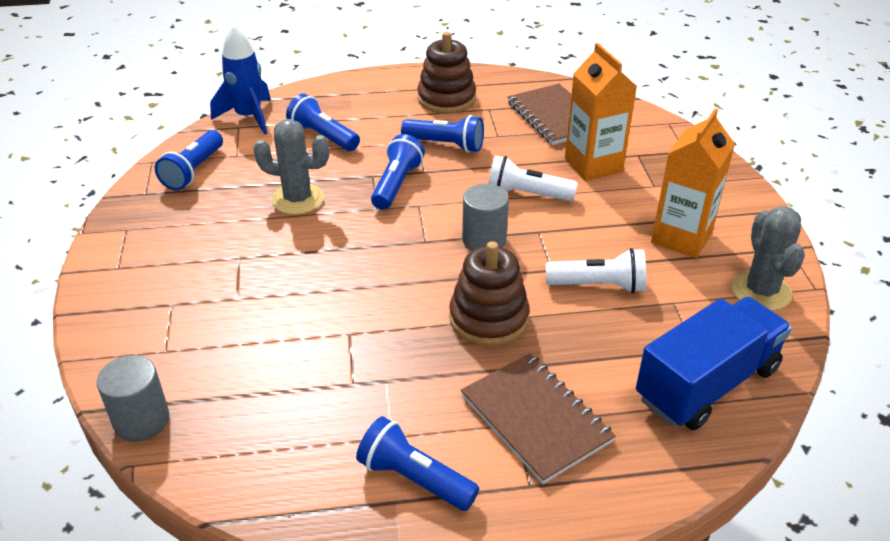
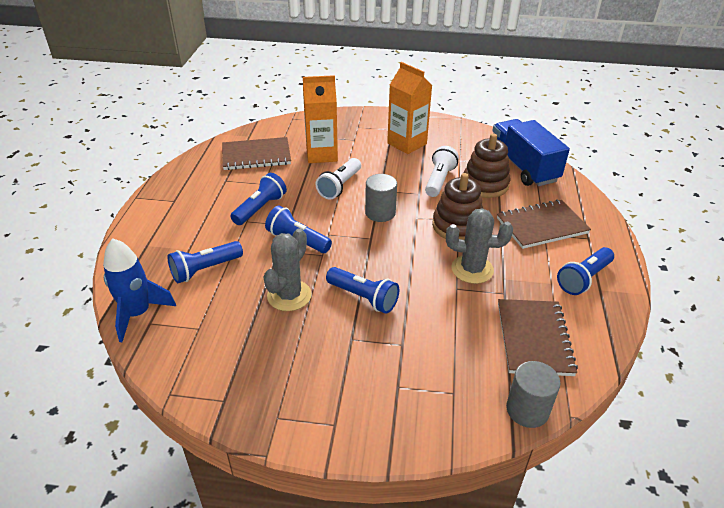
camera: 75 degrees left, 0 degrees up
(194, 171) = (207, 360): blue flashlight -> blue flashlight (363, 297)
(267, 421) = (534, 338): none -> brown notebook
(446, 99) = (197, 196): brown stacking toy -> brown stacking toy (485, 184)
(761, 291) = (459, 133): grey cactus -> grey cactus (472, 269)

